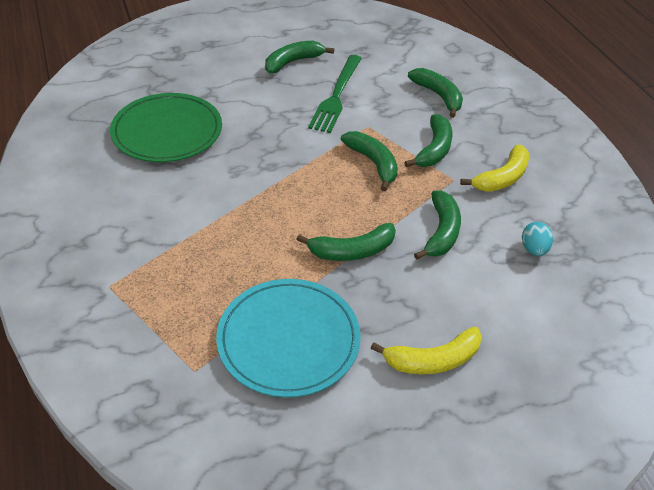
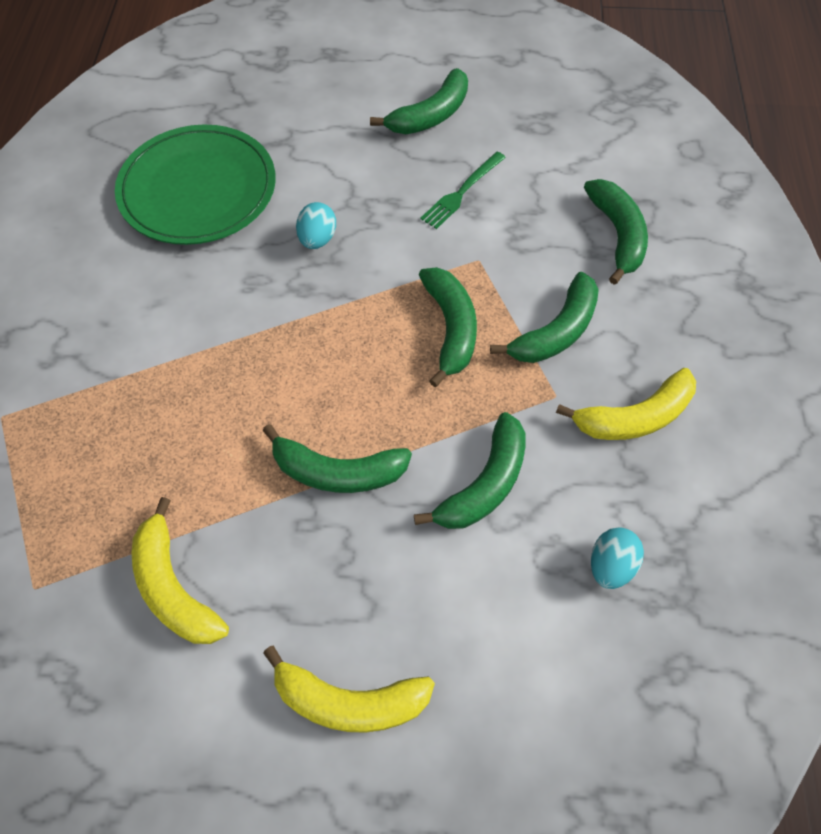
camera: 25 degrees right, 15 degrees up
(263, 139) = (317, 239): none -> turquoise egg
(288, 339) = (174, 587): turquoise plate -> yellow banana
(293, 62) = (430, 115): green banana -> green banana turned 150 degrees clockwise
(336, 95) = (462, 192): green fork -> green fork, size x0.59

